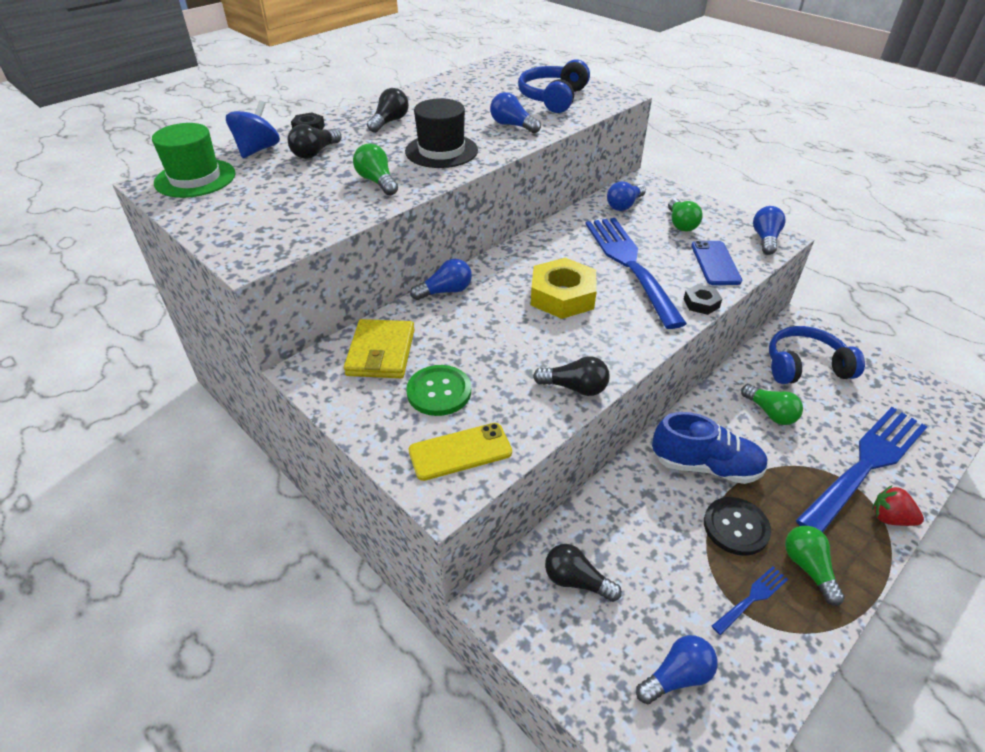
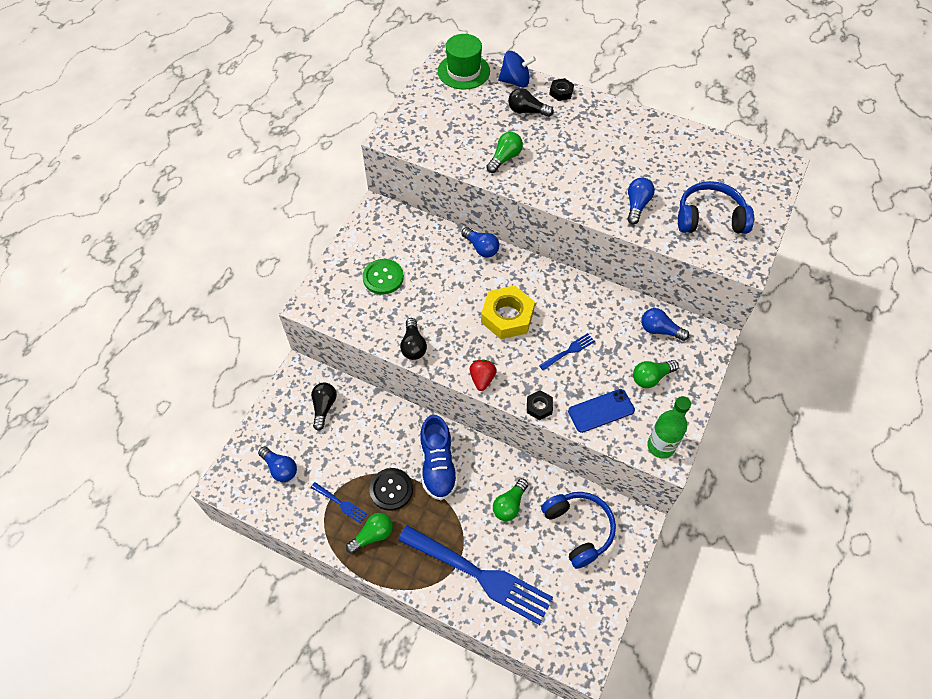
camera: 70 degrees right, 15 degrees up
(381, 352) = (406, 237): yellow wallet -> none
(389, 122) = (598, 131): black light bulb -> none
(441, 151) = (568, 176): black hat -> none
(460, 451) = (340, 303): yellow phone -> none
(630, 265) = (569, 351): blue fork -> blue fork, size x0.41
(765, 239) = (660, 446): blue light bulb -> green bottle
(890, 518) = (433, 590): red strawberry -> red strawberry (482, 379)

